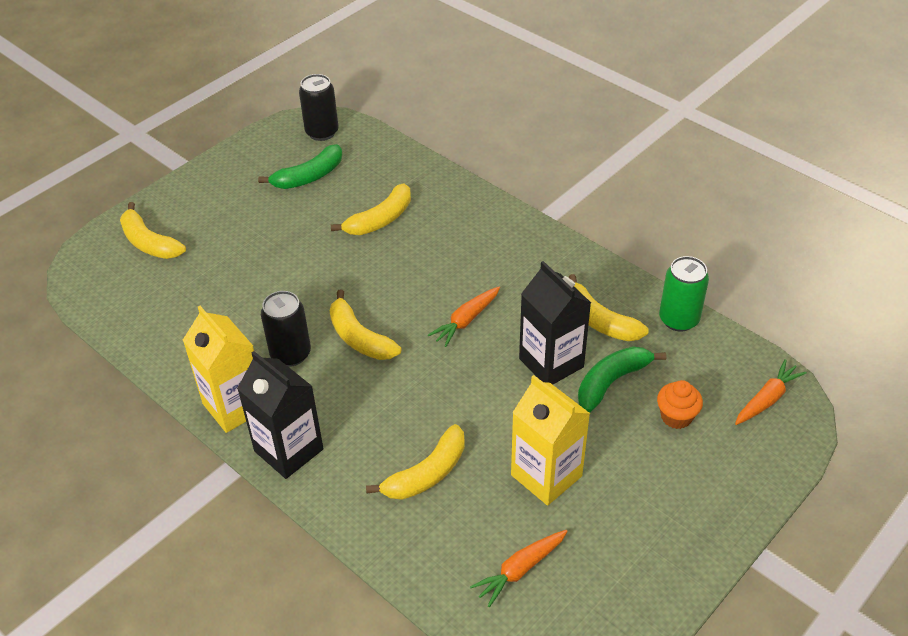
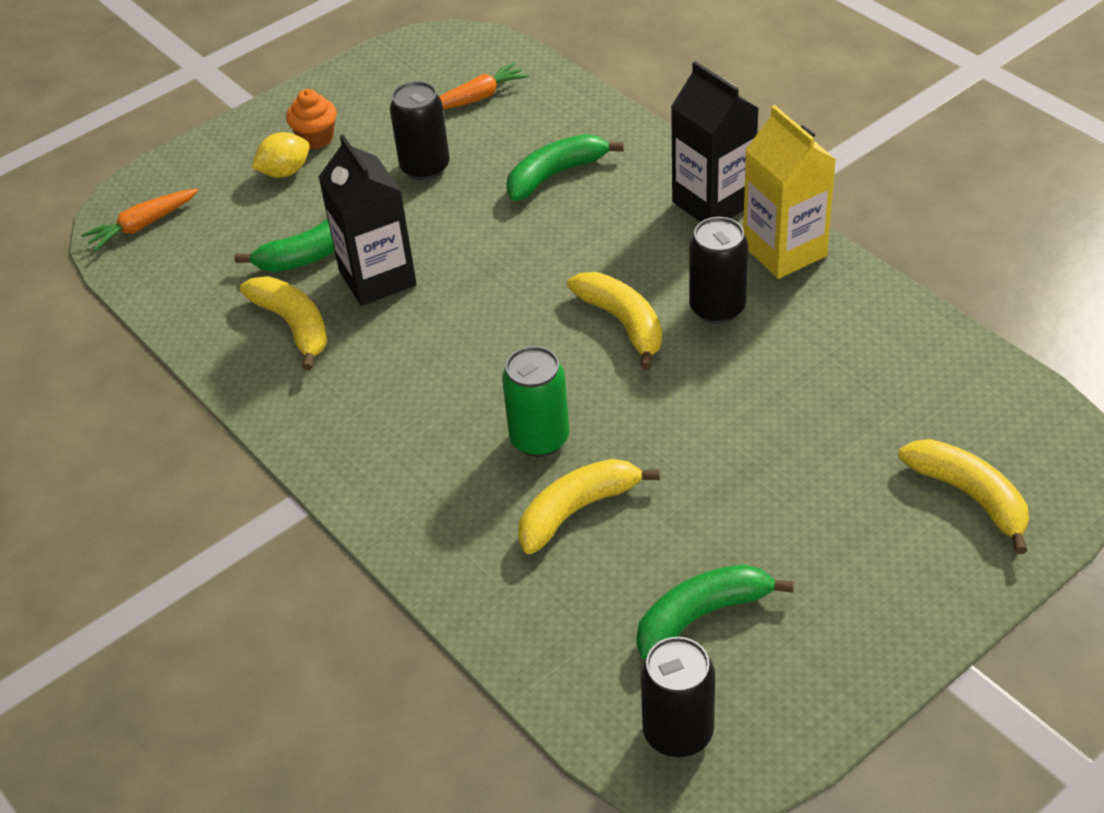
camera: 170 degrees left, 0 degrees up
(427, 474) = (555, 175): yellow banana -> green banana
(466, 320) = (473, 337): orange carrot -> none
(546, 475) = (425, 167): yellow carton -> black can
(672, 463) = (285, 172): none -> yellow lemon
(676, 417) = (256, 213): orange cupcake -> orange cupcake (316, 138)
(678, 319) = (189, 321): green can -> green can (539, 439)

